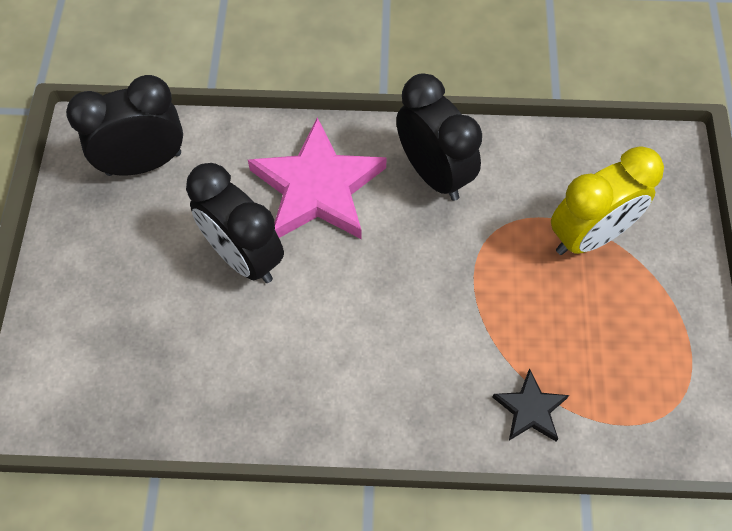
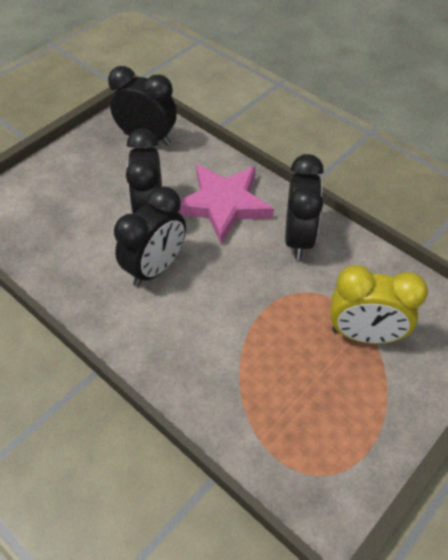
camera: 40 degrees right, 10 degrees down
(319, 319) = (155, 268): none -> black clock
(530, 409) = (225, 402): black star -> none

